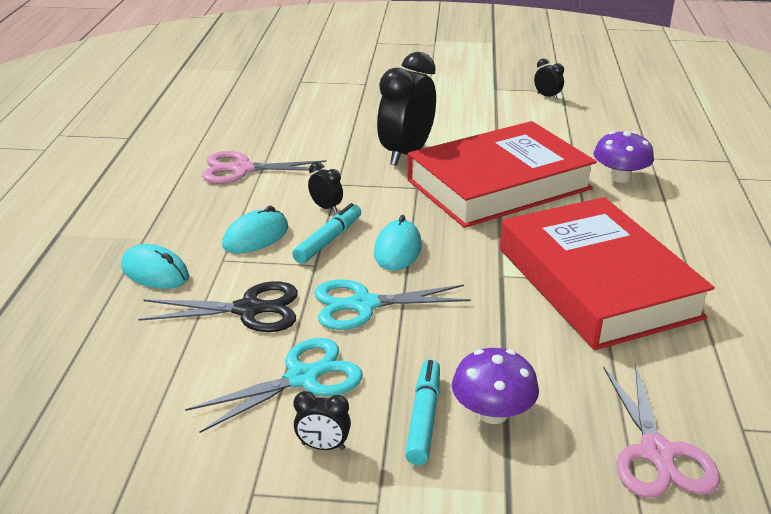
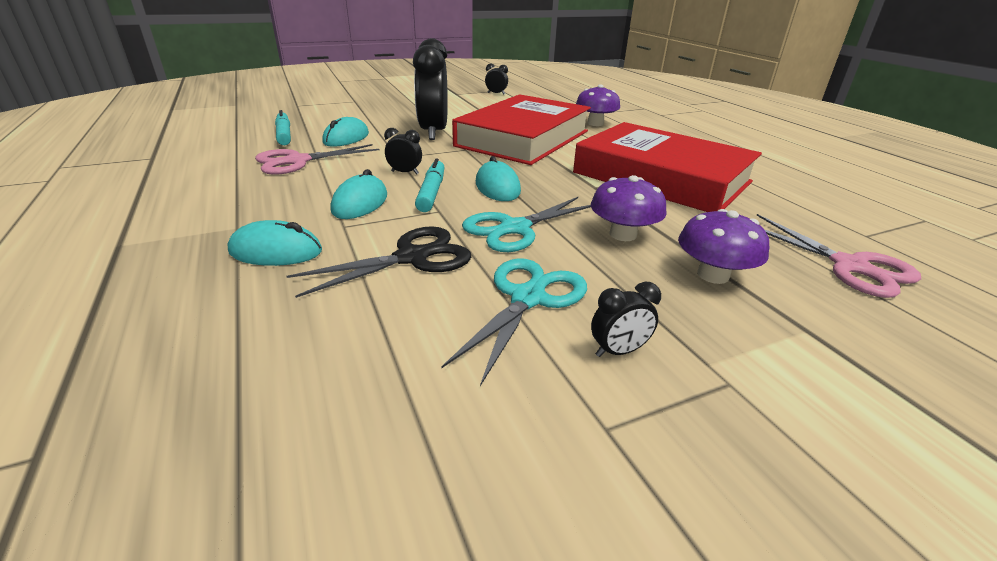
camera: 30 degrees left, 0 degrees up
(310, 144) = (346, 138): none -> turquoise mouse
(423, 418) = (670, 296): turquoise marker -> turquoise marker (284, 134)
(459, 342) = (623, 234): none -> purple mushroom

